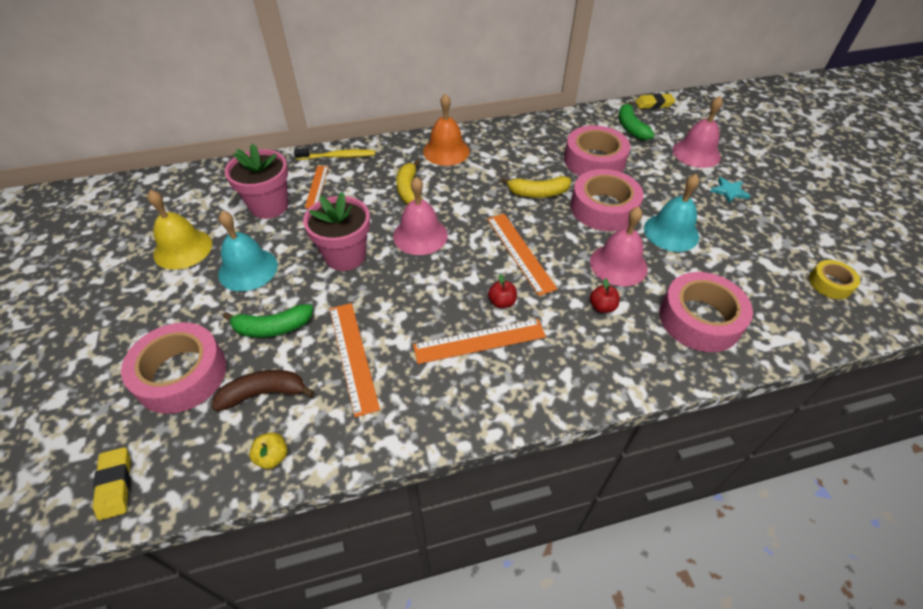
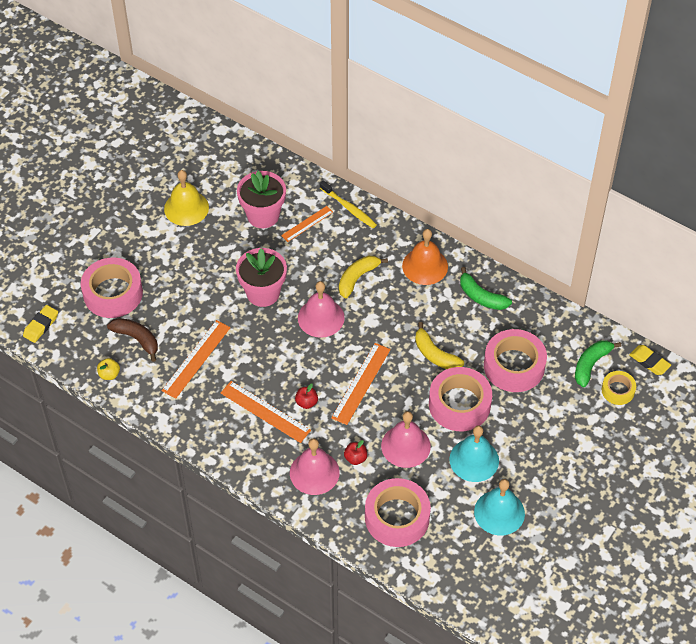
camera: 50 degrees right, 5 degrees up
(248, 269) = (204, 254): turquoise bell -> turquoise bell (499, 512)
(273, 328) = (178, 305): green banana -> green banana (481, 297)
(696, 153) = (600, 428): pink bell -> pink bell (314, 472)
(729, 191) = (567, 474): turquoise star -> none
(830, 283) = (512, 581): yellow tape -> yellow tape (618, 390)

